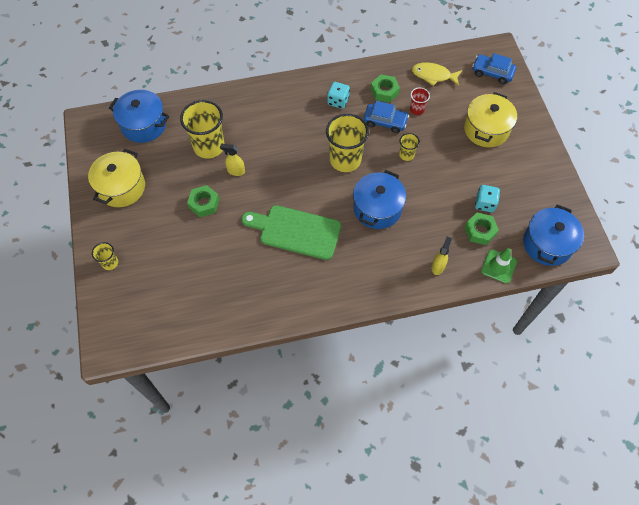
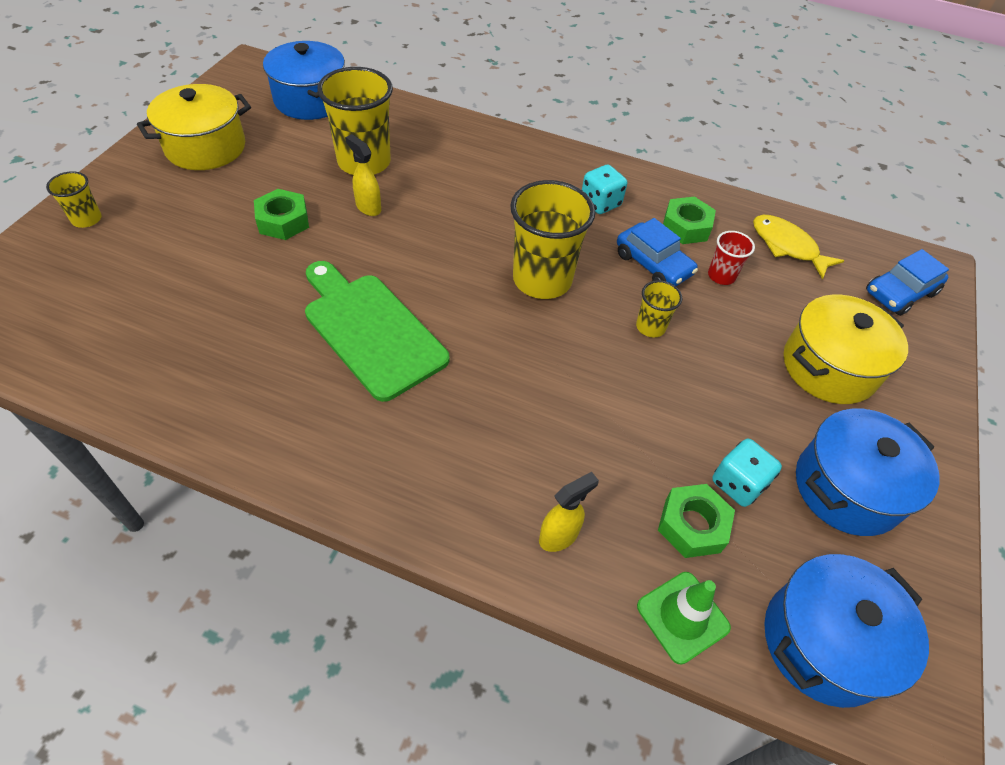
camera: 30 degrees right, 10 degrees down
(377, 208) = (531, 375): blue pot -> blue pot (847, 488)
(492, 73) = (900, 293): blue car -> blue car turned 90 degrees counterclockwise

